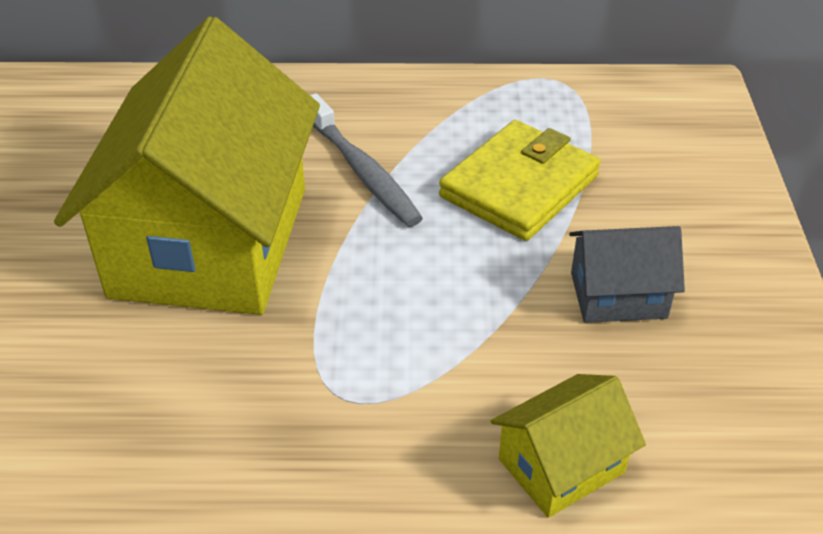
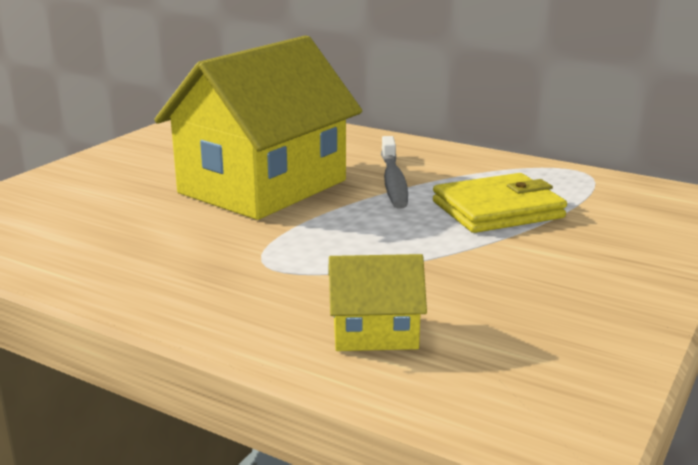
camera: 30 degrees right, 20 degrees down
(618, 295) = (514, 272): grey house -> none

